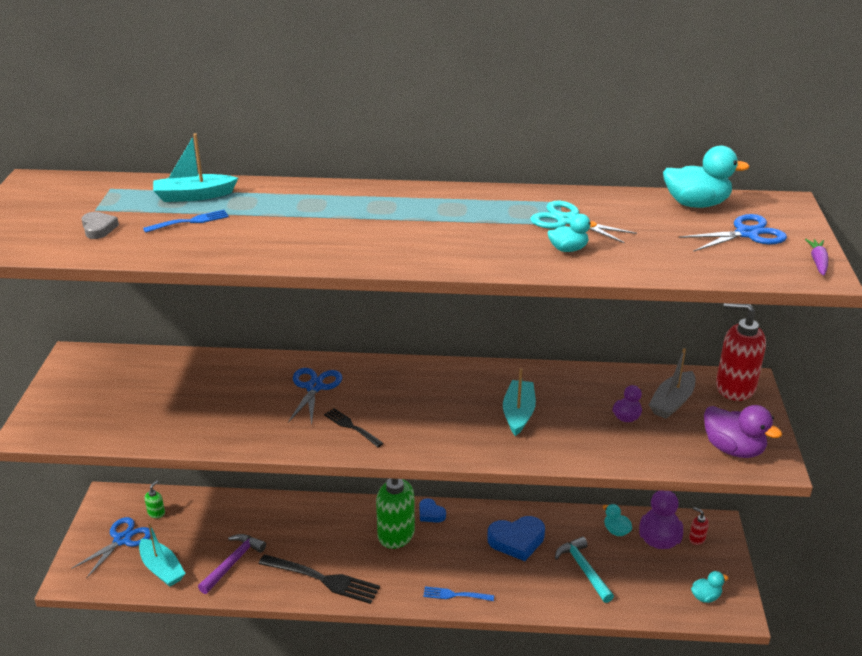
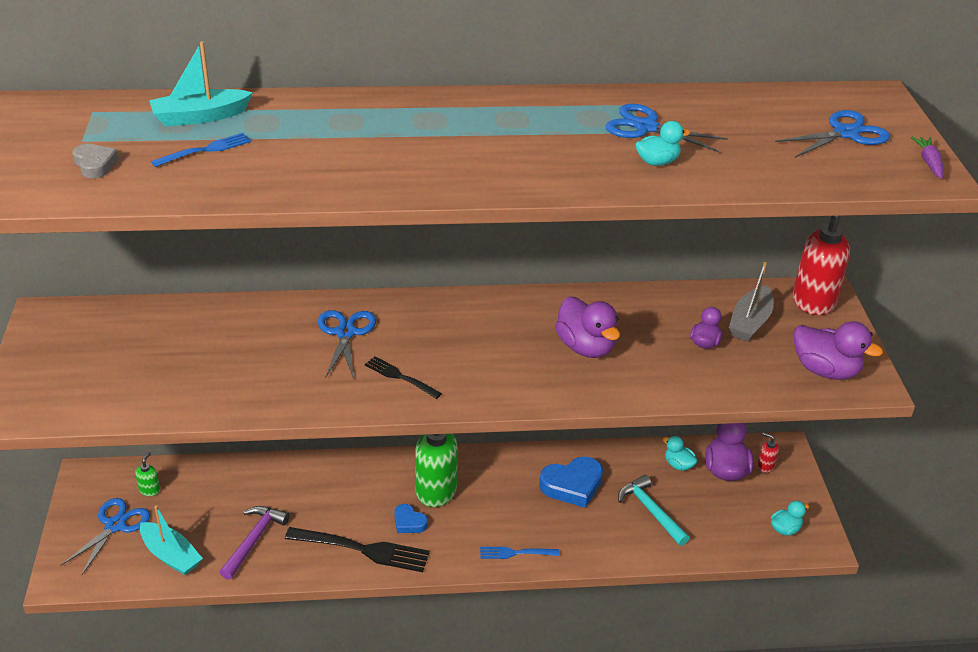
camera: 10 degrees left, 5 degrees up
(431, 513) = (471, 463): blue heart -> blue heart (409, 522)
(518, 413) = (585, 347): turquoise boat -> purple duck
(567, 220) = (646, 127): turquoise scissors -> blue scissors
(696, 204) = (782, 100): turquoise duck -> none

